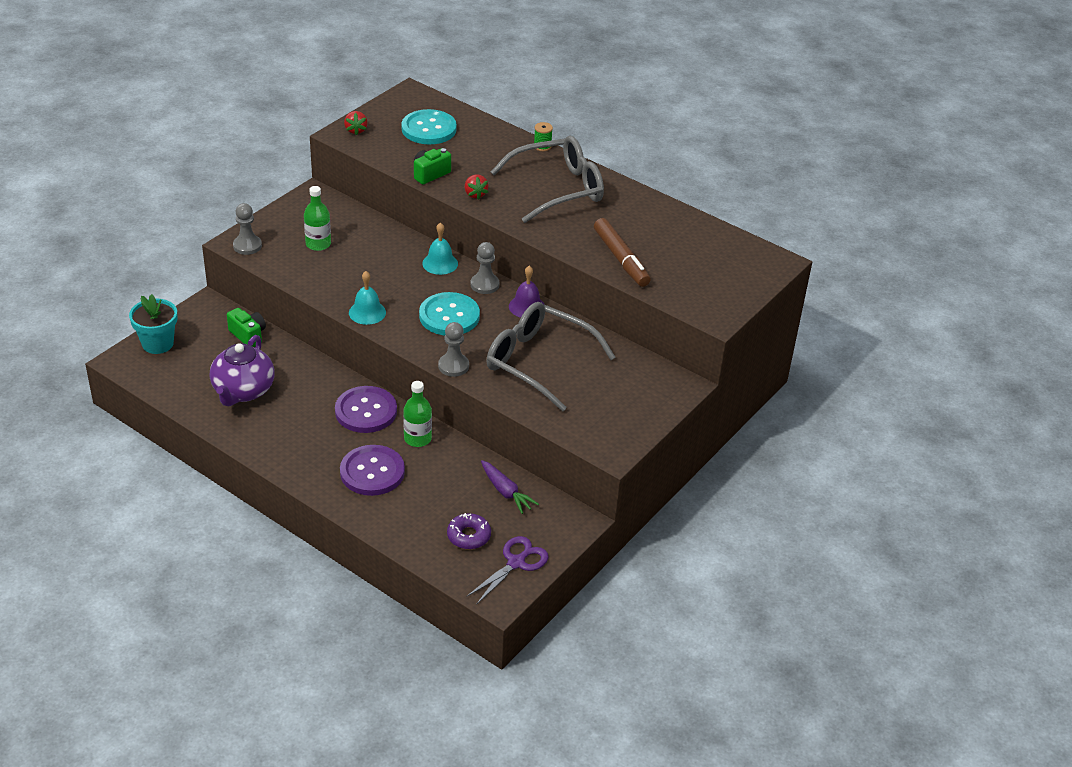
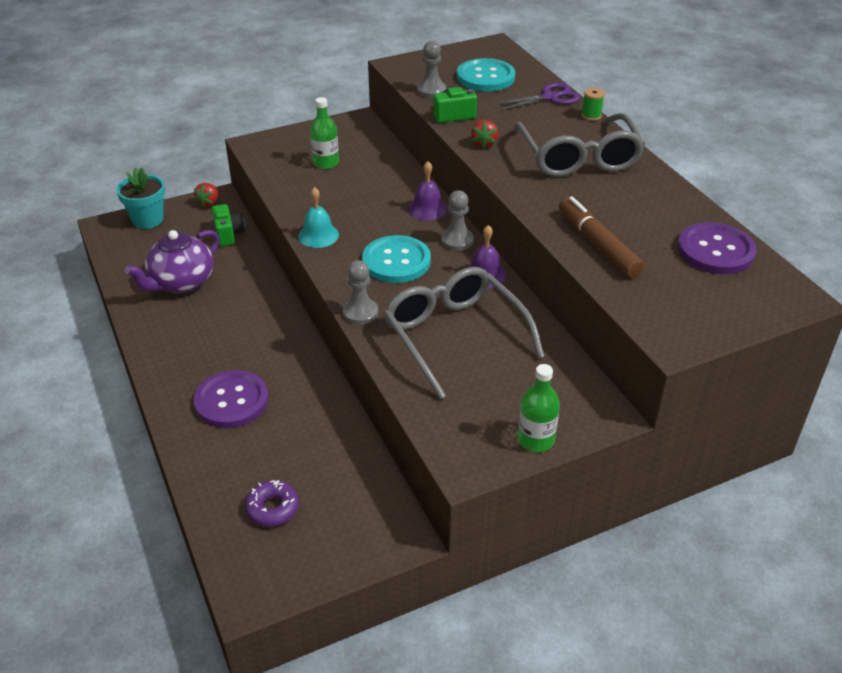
camera: 30 degrees right, 0 degrees up
(247, 246) = (262, 149): grey pawn -> grey pawn (431, 91)
(356, 130) = (414, 64): red strawberry -> red strawberry (209, 203)
(366, 411) = (275, 337): purple button -> purple button (715, 251)
(417, 438) = (303, 381): green bottle -> green bottle (536, 440)
(440, 263) = (427, 209): turquoise bell -> purple bell
(506, 492) = (349, 472): purple carrot -> none
(516, 563) = (299, 561): purple scissors -> purple scissors (550, 97)
(558, 189) = (578, 158): grey glasses -> grey glasses turned 75 degrees clockwise
(621, 259) = (597, 245): brown marker -> brown marker turned 150 degrees clockwise

